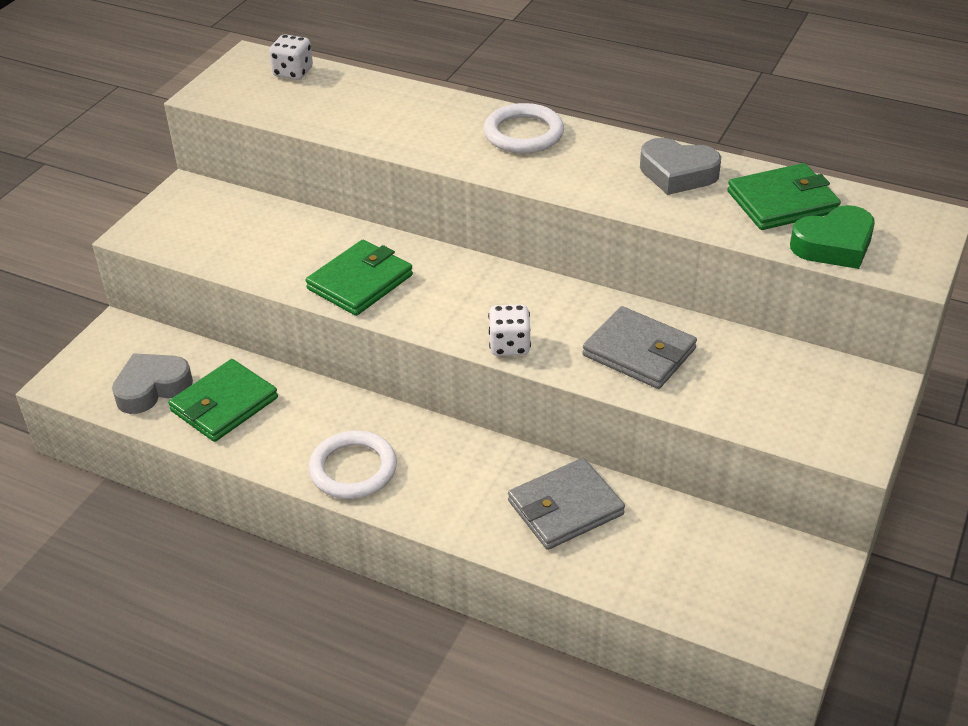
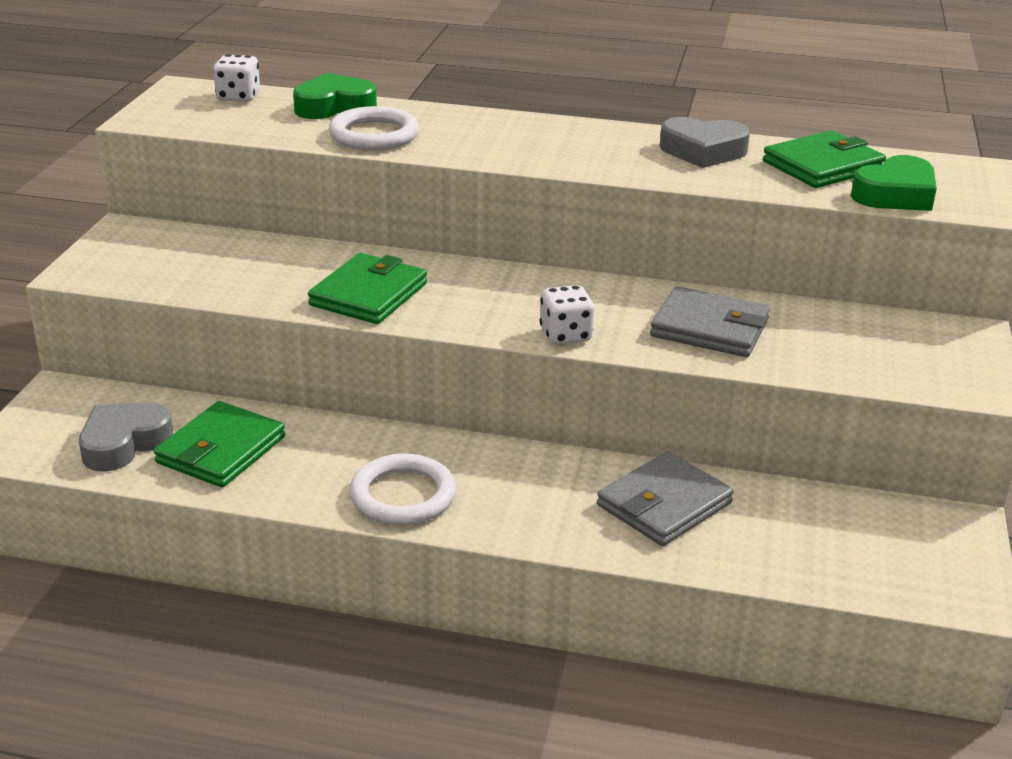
camera: 15 degrees left, 10 degrees down
(370, 91) = (334, 107): none -> green heart
(523, 133) = (522, 130): white ring -> white ring (374, 135)

